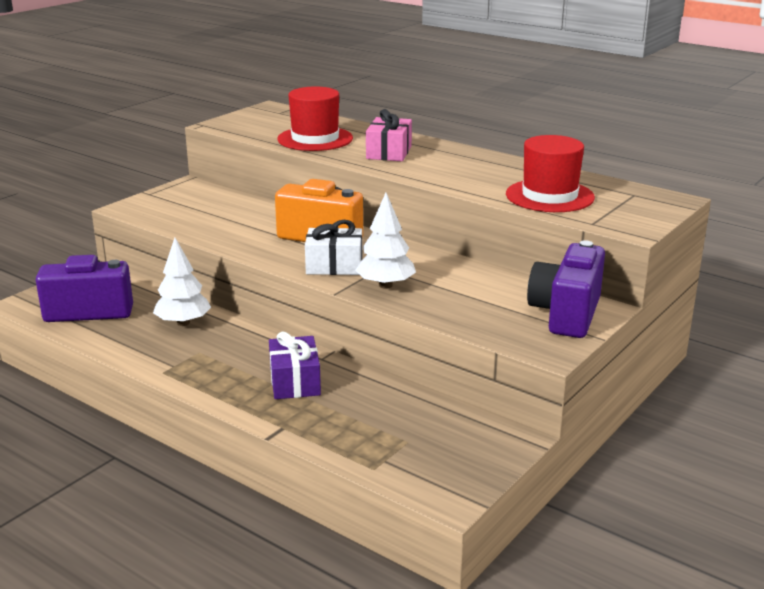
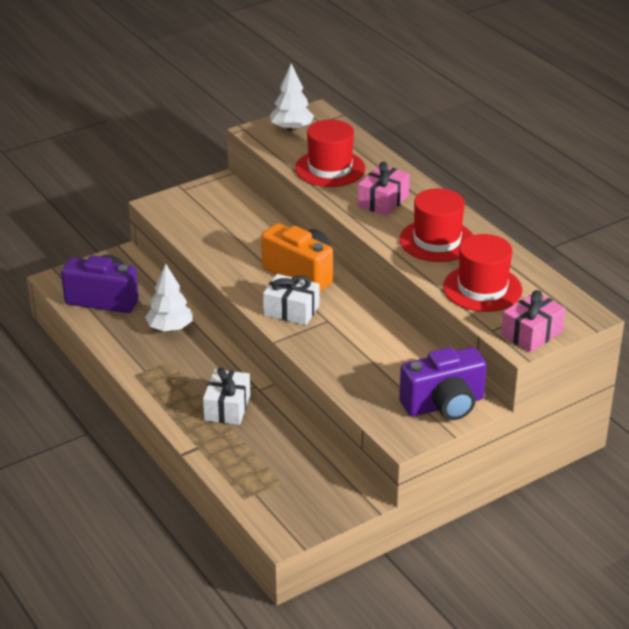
camera: 20 degrees right, 10 degrees up
(295, 382) = (227, 407): purple gift -> white gift
(385, 285) = (319, 341): white tree -> white tree (291, 129)
(469, 171) = (437, 241): none -> red hat
(566, 314) = (444, 405): purple camera -> purple camera turned 150 degrees counterclockwise
(634, 220) = (531, 333): none -> pink gift

